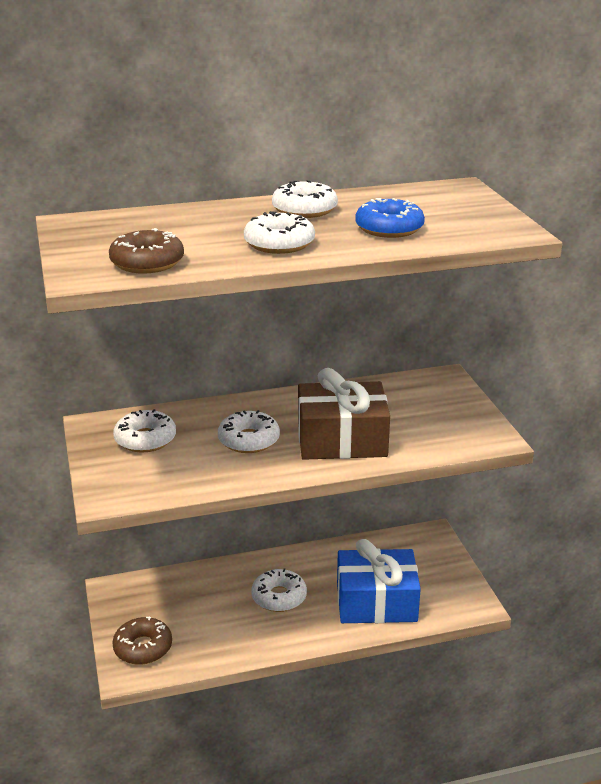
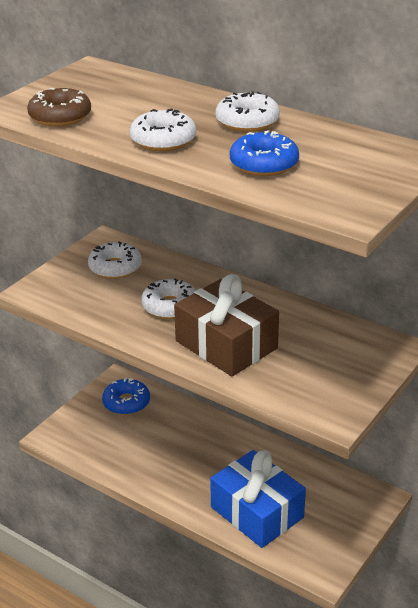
camera: 50 degrees right, 5 degrees up
(143, 648) = (80, 428): brown donut -> none
(150, 600) = (126, 402): none -> blue donut
(279, 597) = (201, 459): white donut -> none

